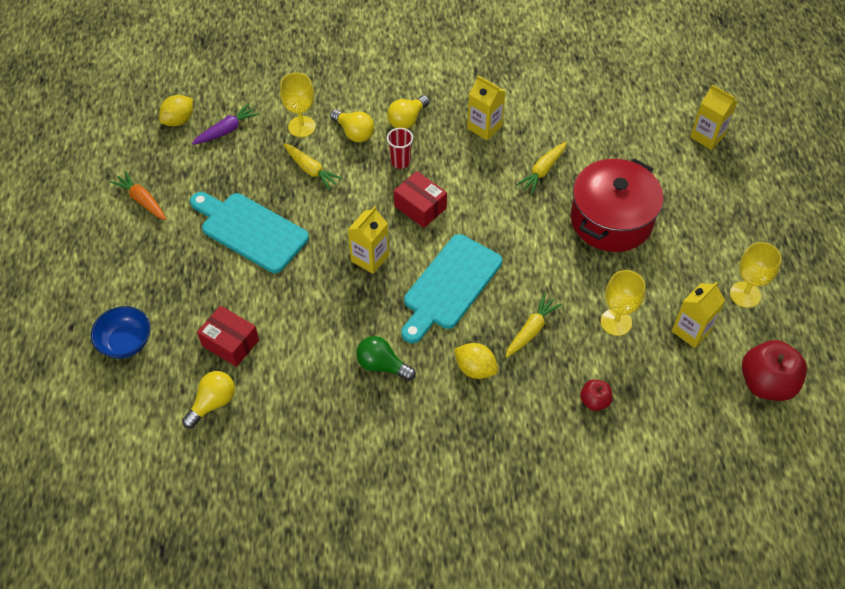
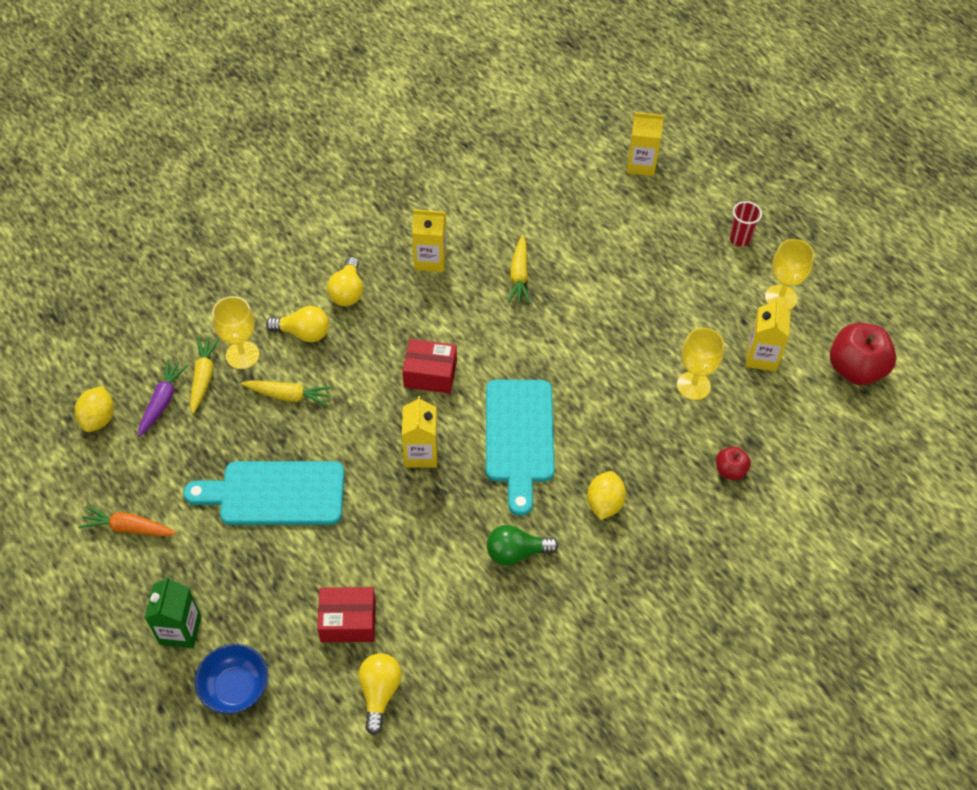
camera: 35 degrees left, 0 degrees up
(122, 284) = (180, 630): none -> green carton
(400, 162) = (374, 338): red cup -> red cup (740, 239)
(475, 369) = (604, 504): yellow lemon -> yellow lemon turned 75 degrees counterclockwise
(531, 330) = (626, 437): yellow carrot -> yellow carrot (203, 377)
(611, 219) = (617, 290): red pot -> none

